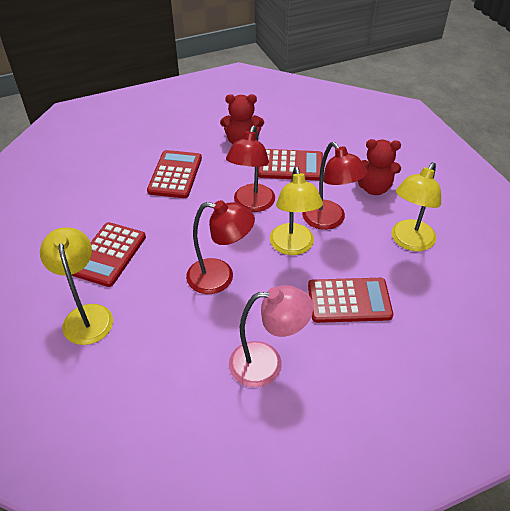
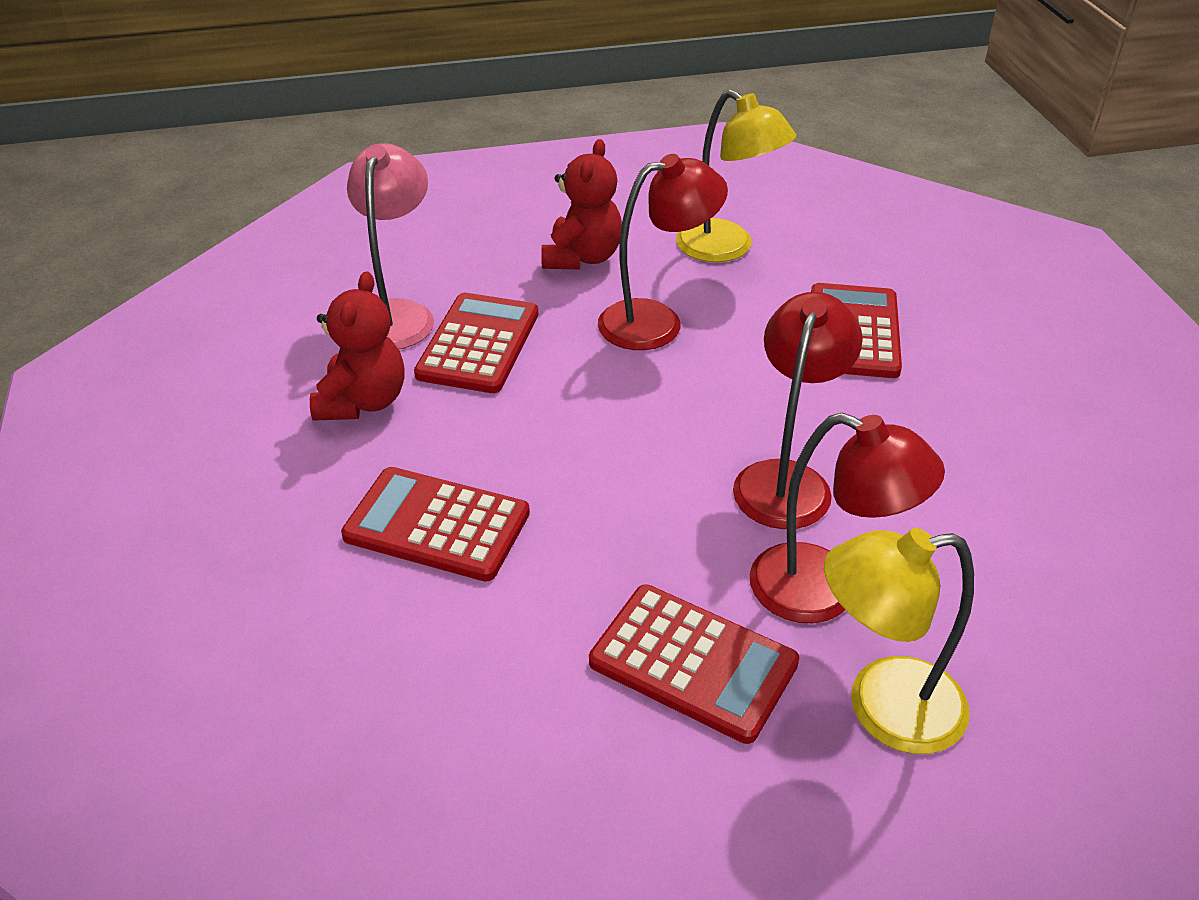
camera: 80 degrees left, 5 degrees down
(251, 204) = (582, 412): red lamp -> red lamp (825, 591)
(267, 363) = (990, 442): pink lamp -> pink lamp (397, 314)
(293, 247) = (716, 374): yellow lamp -> none

